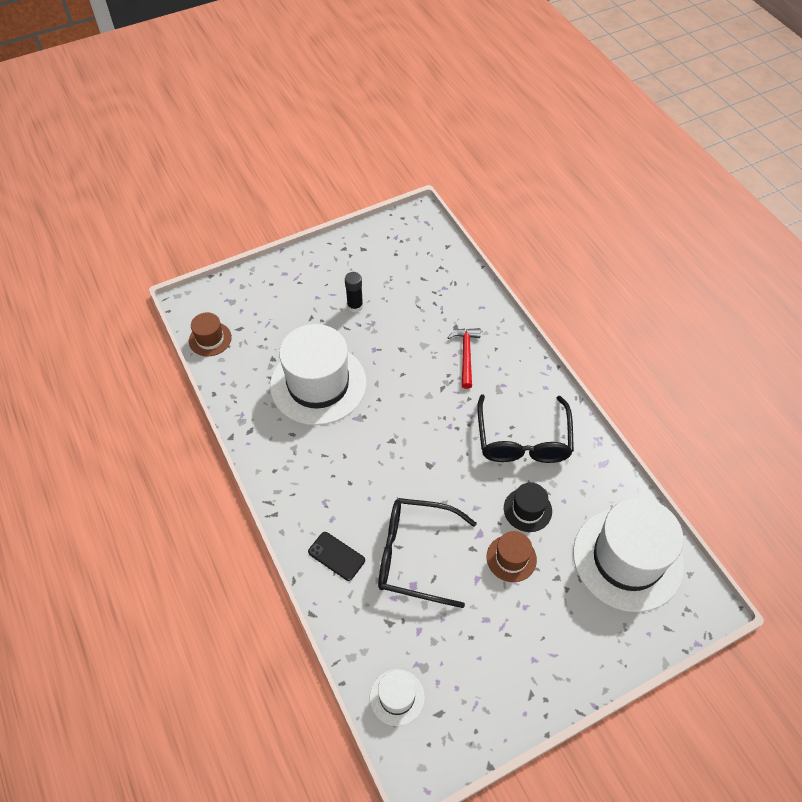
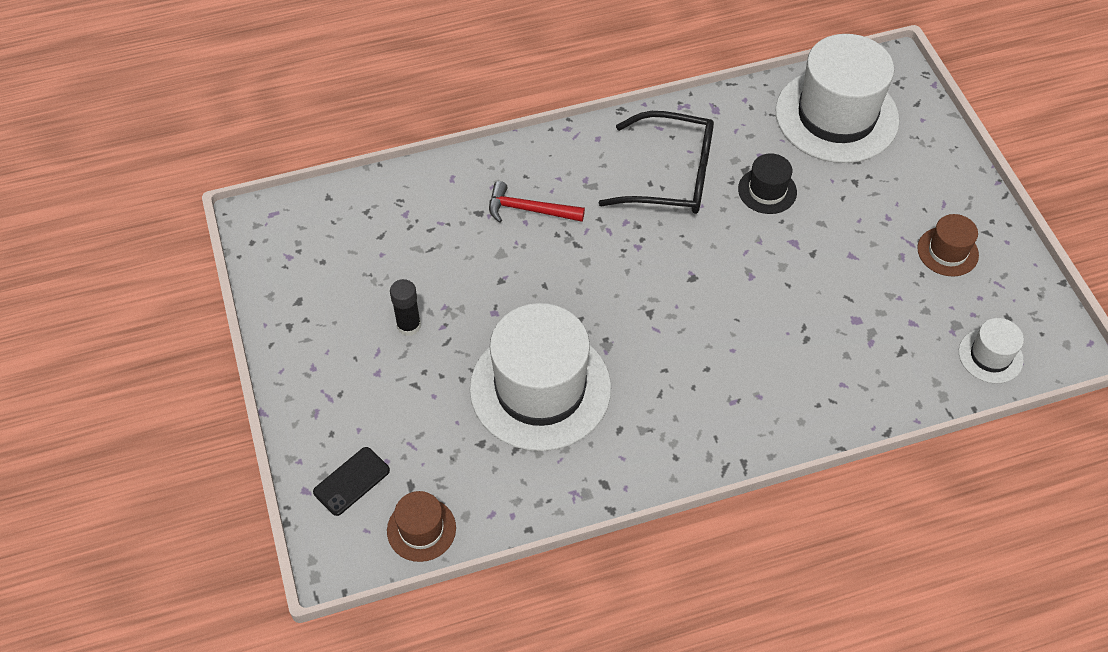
camera: 80 degrees left, 0 degrees up
(336, 556) = (811, 396): black phone -> black phone (351, 481)
(415, 555) = (817, 312): black glasses -> none
(511, 558) = (828, 218): brown hat -> brown hat (947, 251)

